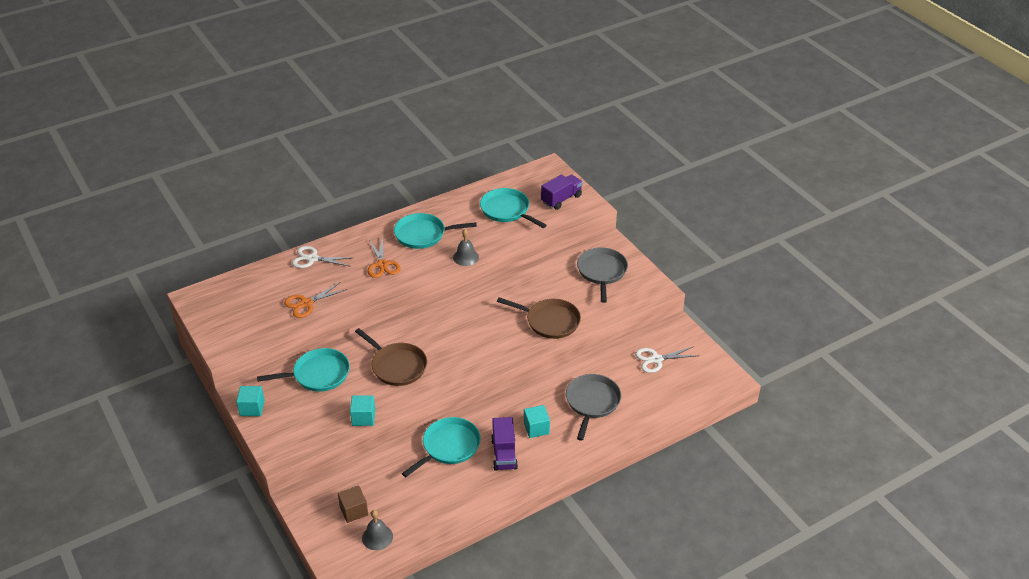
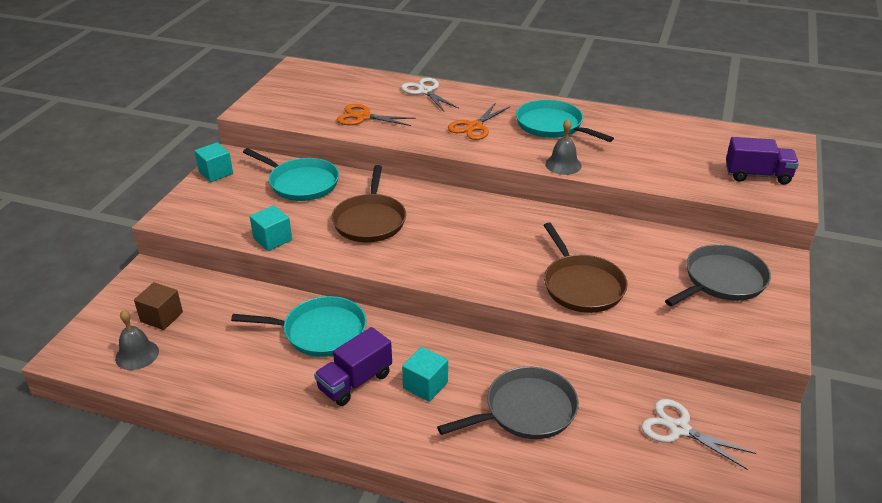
camera: 50 degrees right, 5 degrees down
(507, 210) = (674, 152): turquoise pan -> none

